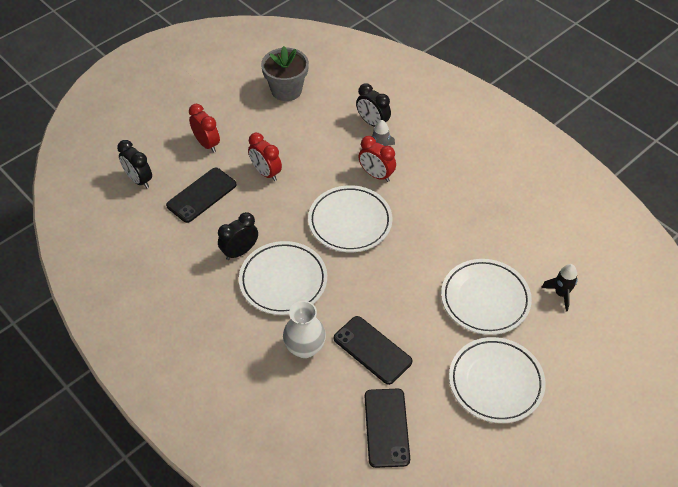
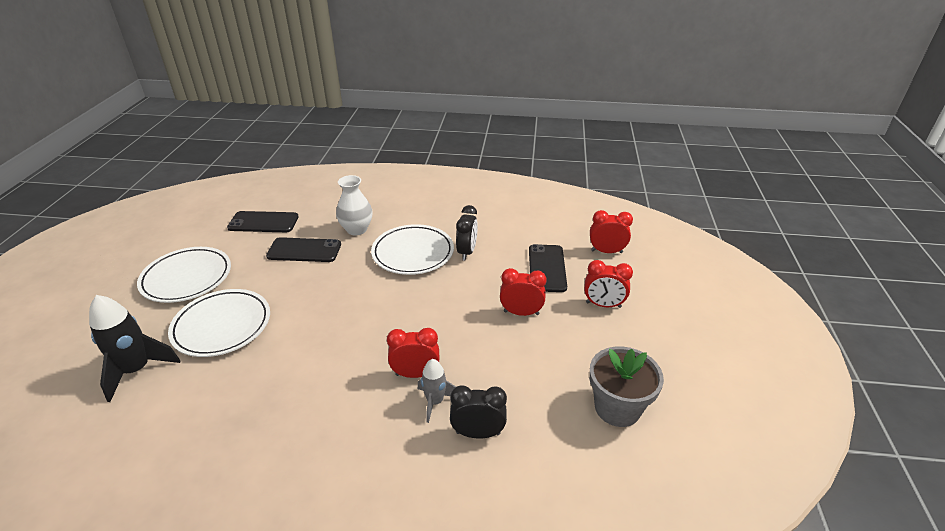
camera: 140 degrees right, 15 degrees down
(139, 180) = (606, 251): black clock -> red clock
(350, 222) = (400, 318): white plate -> none
(387, 427) = (263, 222): black phone -> black phone turned 45 degrees counterclockwise
(561, 294) = (137, 370): black rocket -> black rocket, size x1.68

